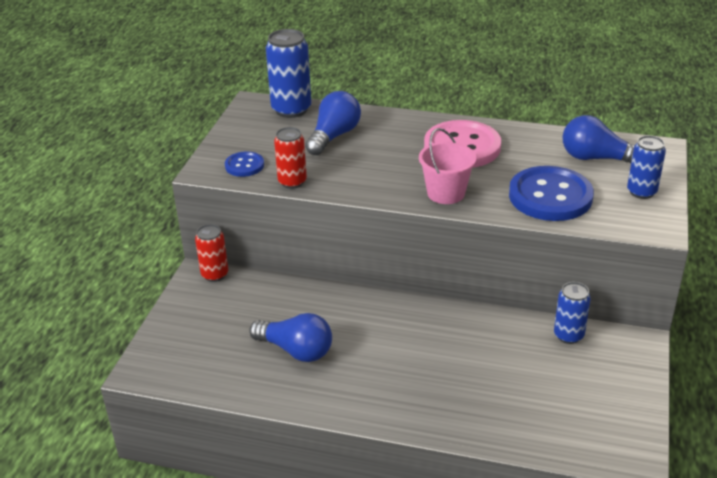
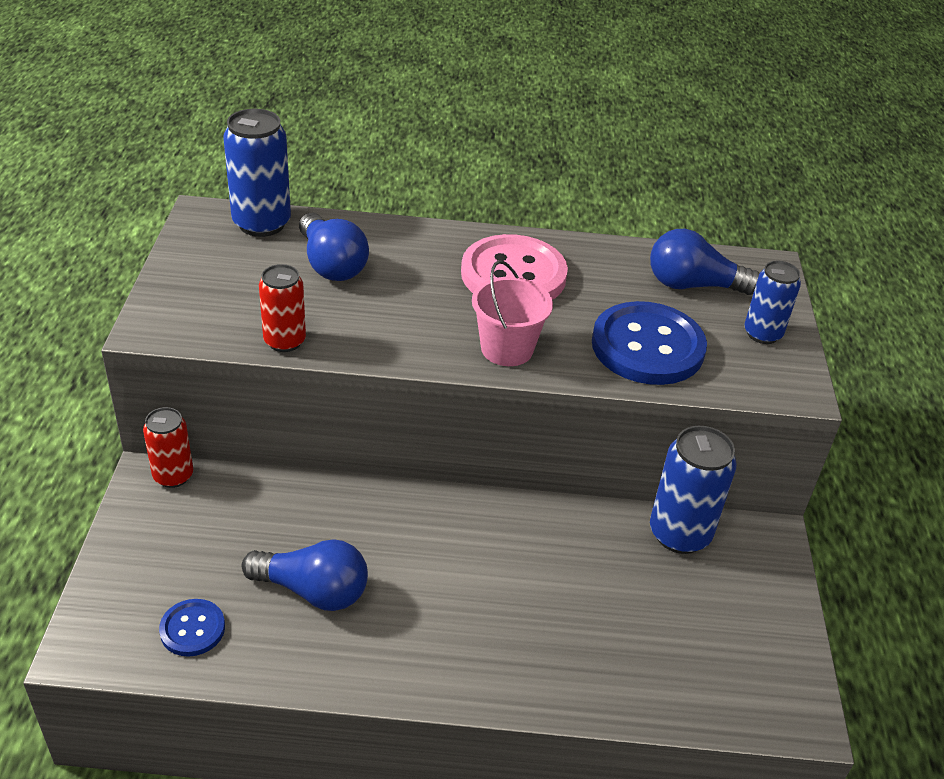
camera: 15 degrees left, 5 degrees up
(244, 165) = (208, 317): blue button -> blue button (192, 629)
(334, 136) = (331, 264): blue light bulb -> blue light bulb turned 135 degrees clockwise
(568, 335) = (679, 534): blue can -> blue can, size x1.57

